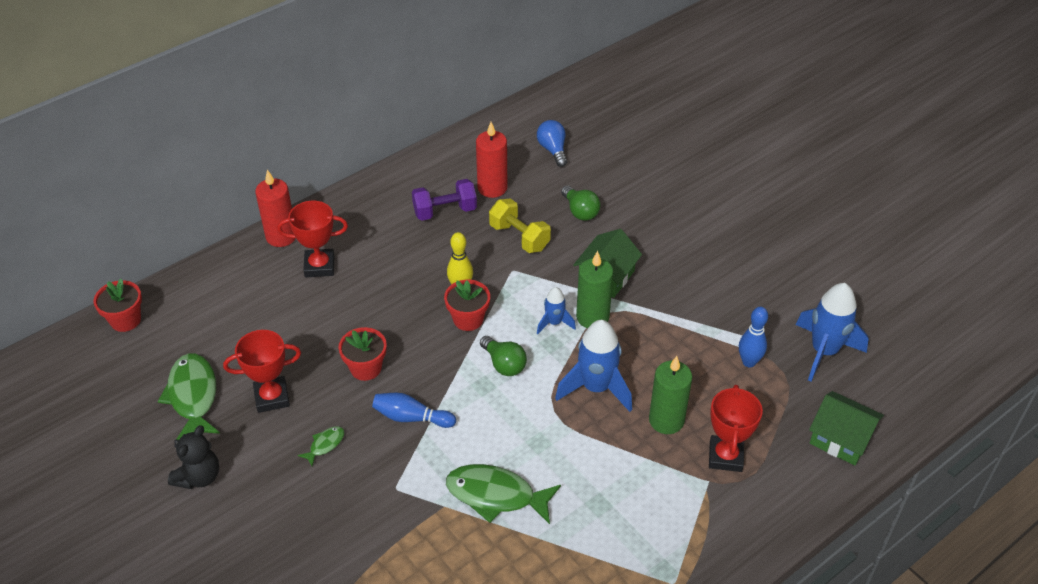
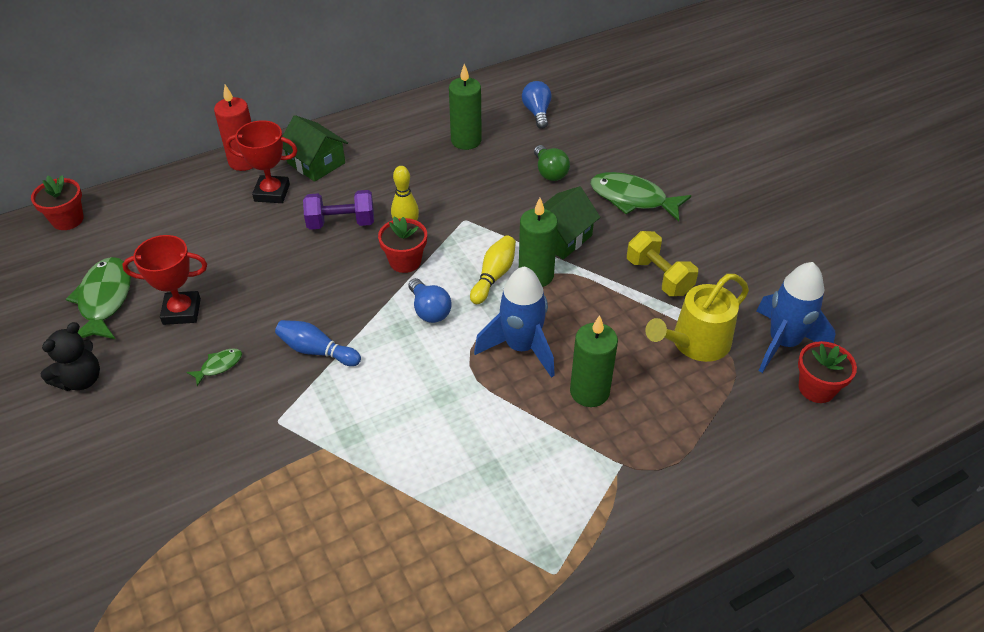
camera: 10 degrees right, 0 degrees up
(366, 368) = (286, 295): red flower pot -> red flower pot (816, 388)
(445, 211) = (412, 157): purple dumbbell -> purple dumbbell (341, 223)
(492, 188) = (466, 140): red candle -> green candle
(496, 495) = (381, 445): green fish -> green fish (632, 199)
(504, 364) = (429, 310): green light bulb -> blue light bulb
(519, 237) = (480, 189): yellow dumbbell -> yellow dumbbell (659, 277)
(554, 323) = (494, 276): blue rocket -> yellow bowling pin
(725, 456) = (647, 440): red trophy -> none
(749, 362) = (695, 343): blue bowling pin -> yellow watering can
(841, 438) = (785, 439): green house -> green house (316, 163)

